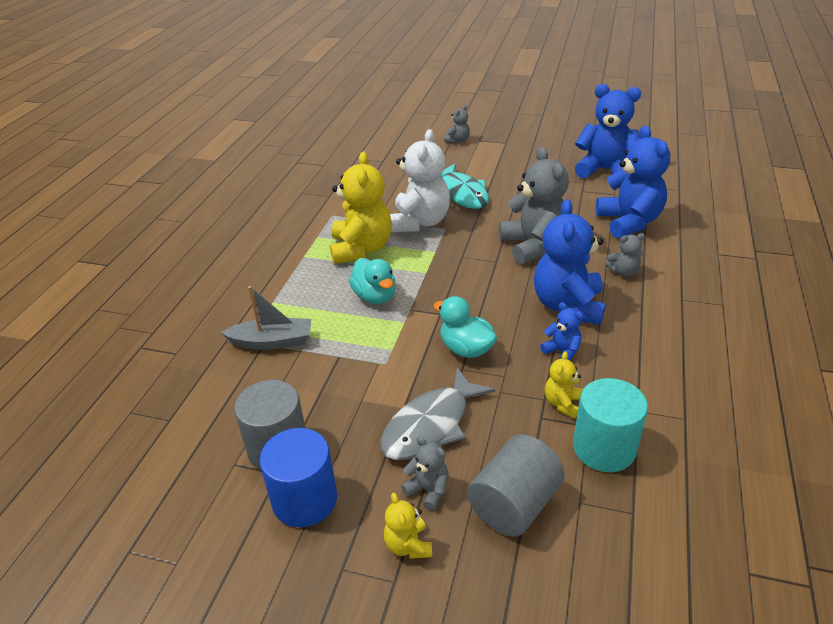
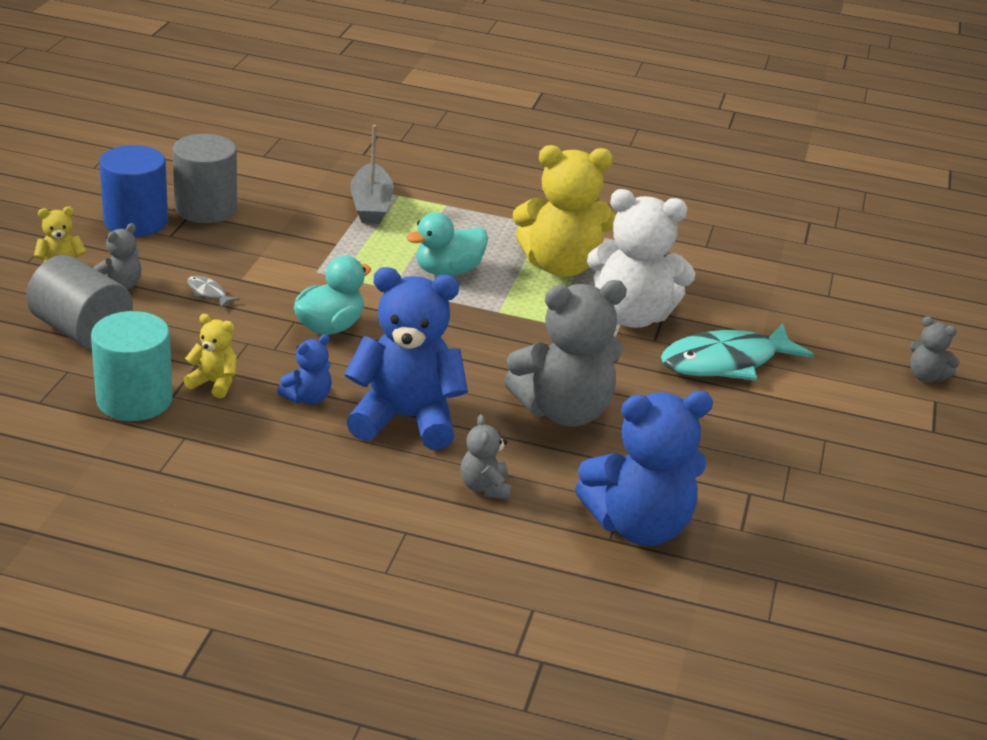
camera: 85 degrees right, 5 degrees down
(431, 425) = (208, 293): grey fish -> grey fish, size x0.40
(605, 170) = (836, 536): blue teddy bear -> none

